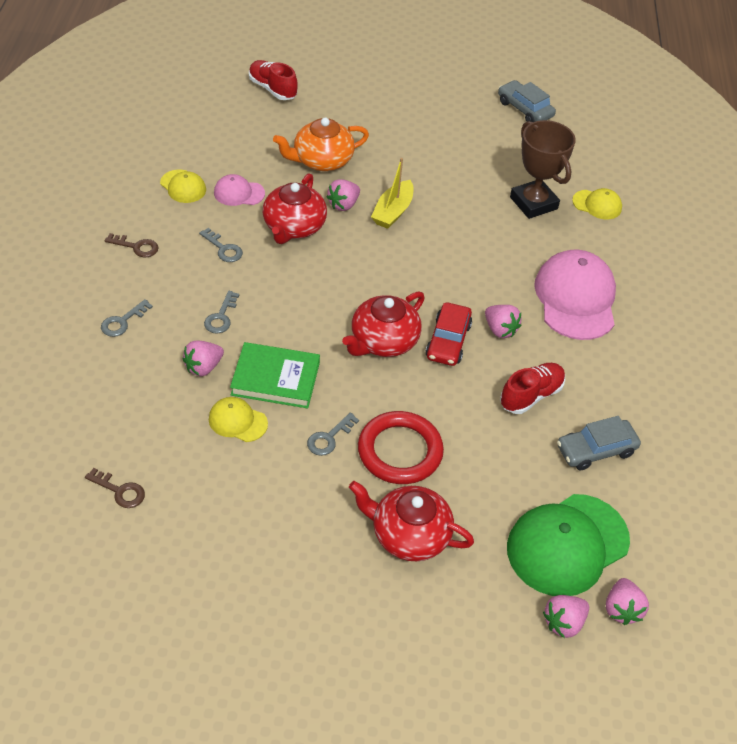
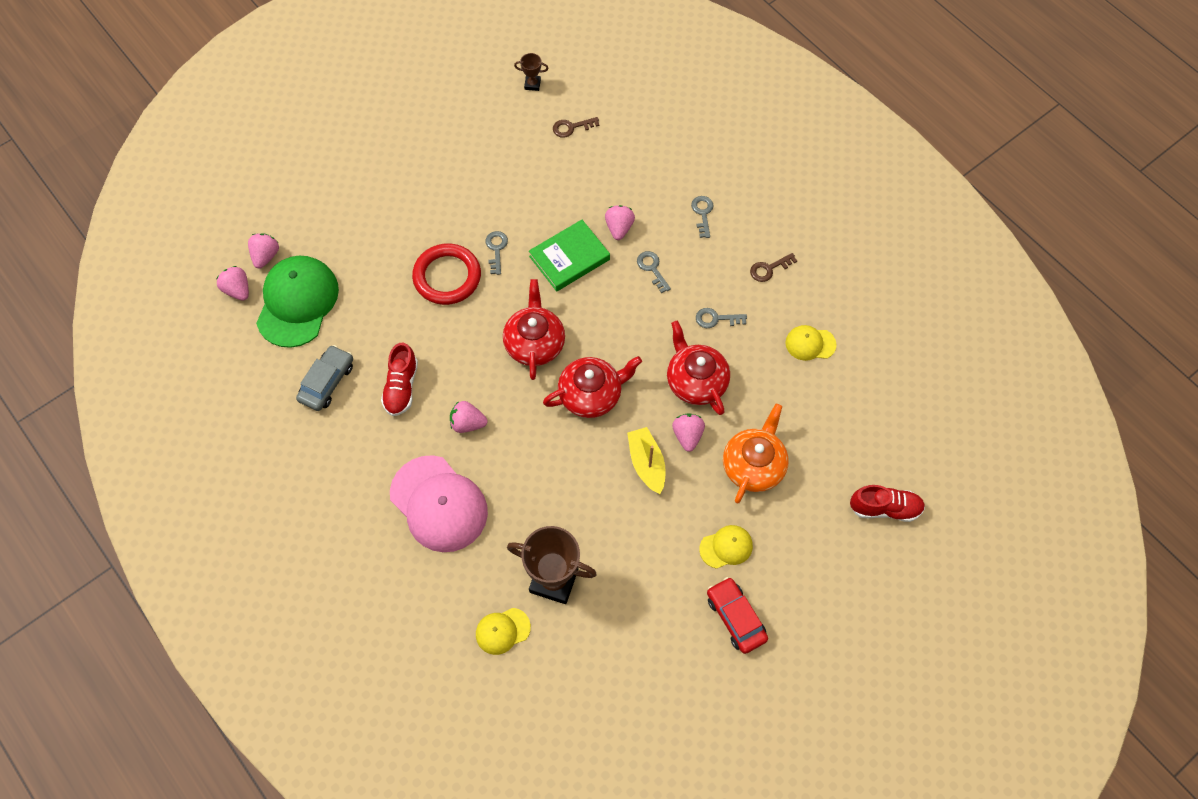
camera: 140 degrees right, 15 degrees up
(93, 573) = (532, 84): none -> brown trophy
(237, 421) = (559, 214): yellow cap -> yellow cap (726, 547)
(239, 193) = (768, 375): pink cap -> none
(408, 534) = (394, 233): red teapot -> red teapot (591, 394)
(448, 341) = (493, 381): red car -> red car (736, 618)
(525, 109) = (668, 706): grey car -> none

